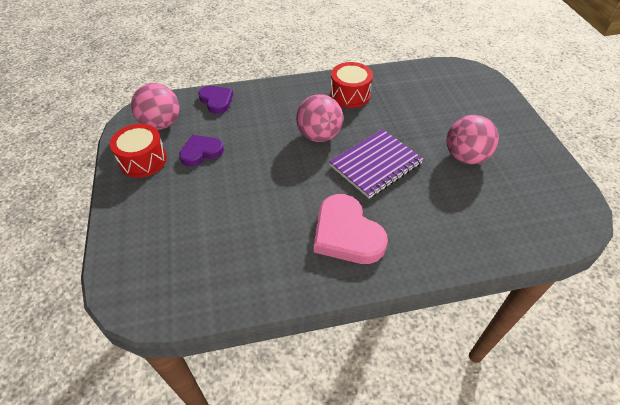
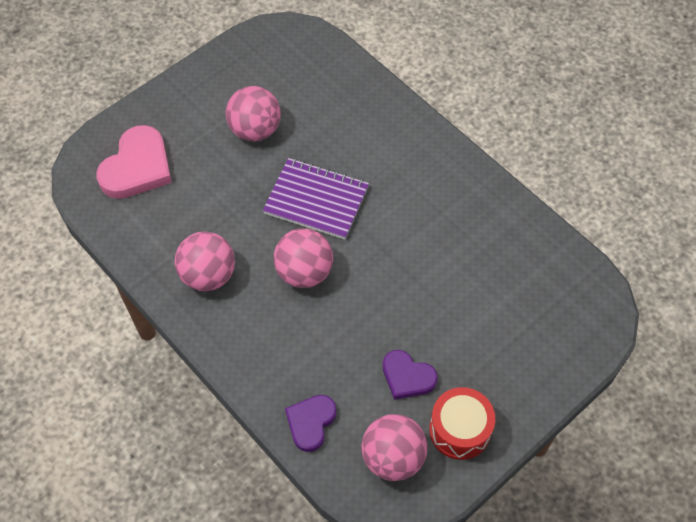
camera: 120 degrees left, 10 degrees up
(346, 234) = (420, 187): pink heart -> pink heart (137, 167)
(350, 95) = (208, 275): red drum -> pink ball

